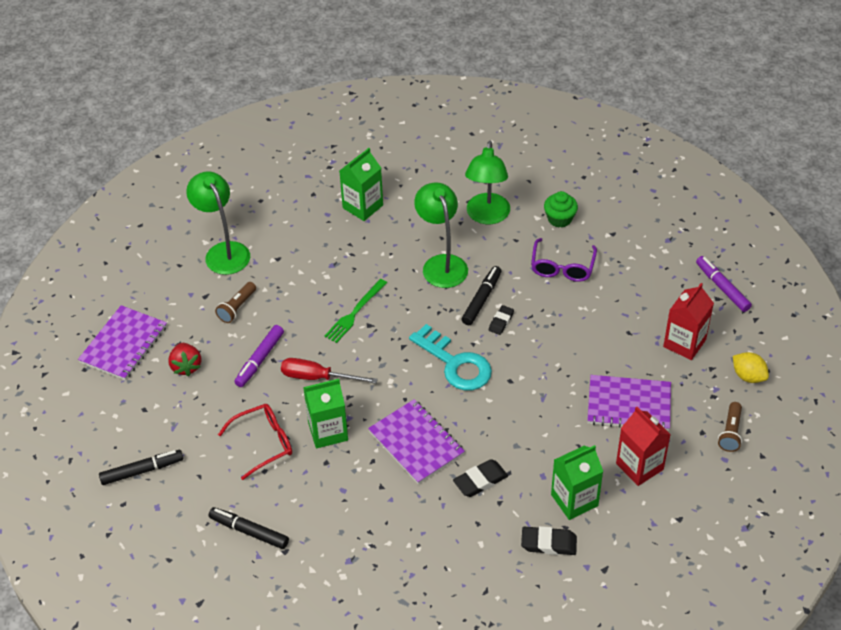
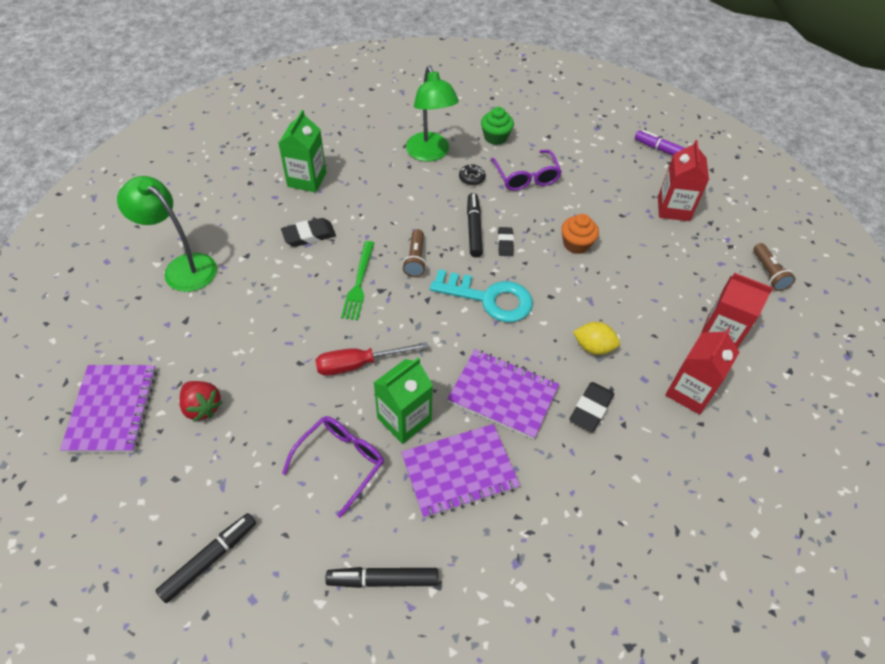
camera: 30 degrees left, 5 degrees up
(237, 308) = (228, 321): brown flashlight -> brown flashlight (415, 259)
(260, 360) = (284, 368): purple marker -> none
(264, 443) = (341, 462): red glasses -> purple glasses
(441, 264) = (415, 208): green lamp -> none
(510, 252) = (471, 178): none -> black donut
(548, 543) = (699, 448): black eraser -> black eraser (309, 235)
(565, 344) = (576, 244): none -> orange cupcake
(574, 500) = (689, 392): green carton -> red carton
(629, 405) = (669, 280): purple notebook -> purple notebook (459, 472)
(748, 376) = (744, 219): yellow lemon -> yellow lemon (593, 347)

